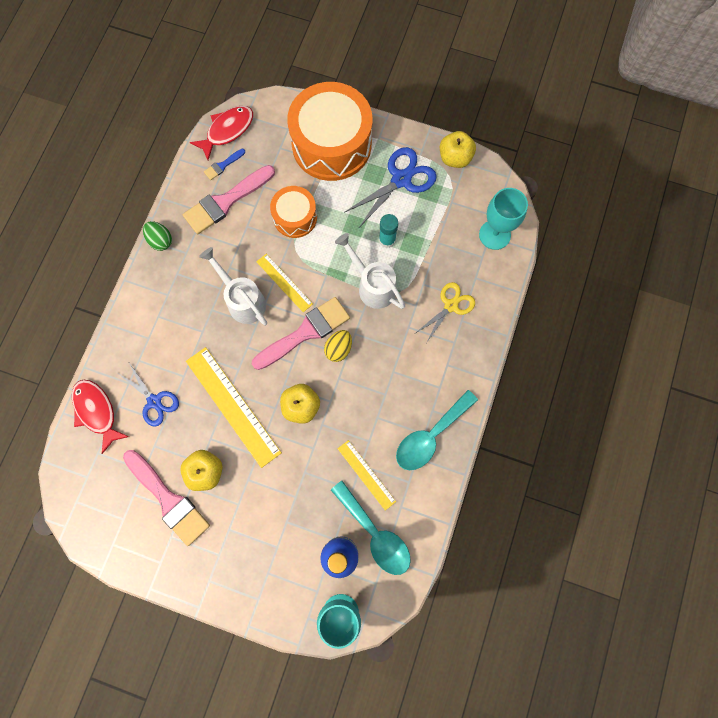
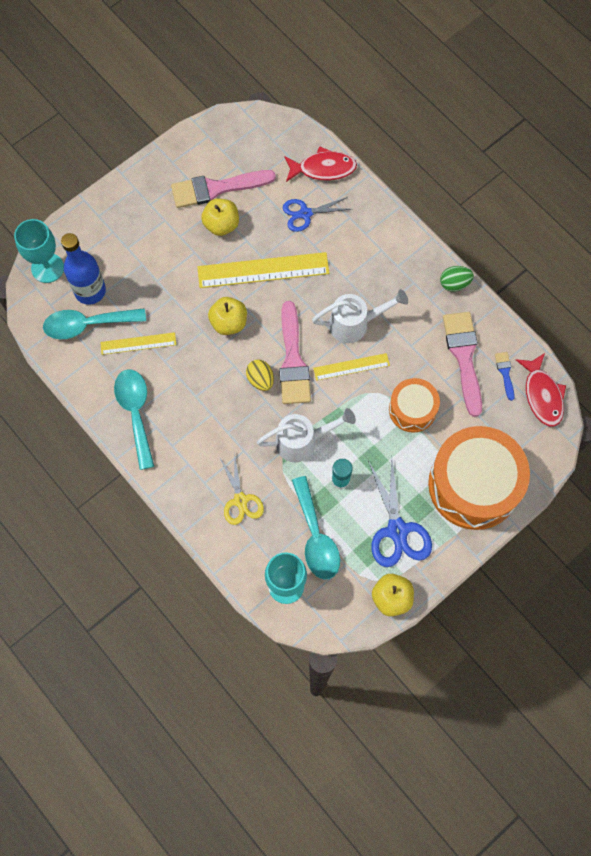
camera: 120 degrees right, 5 degrees down
(443, 234) = (316, 537): none -> turquoise spoon

